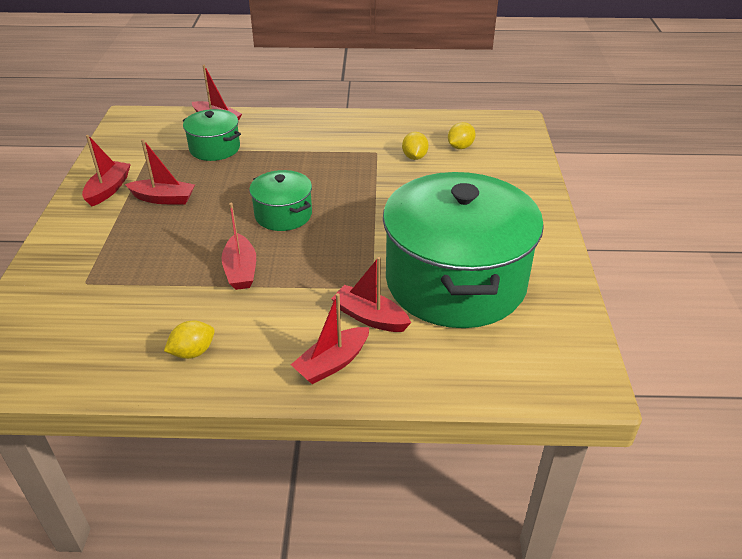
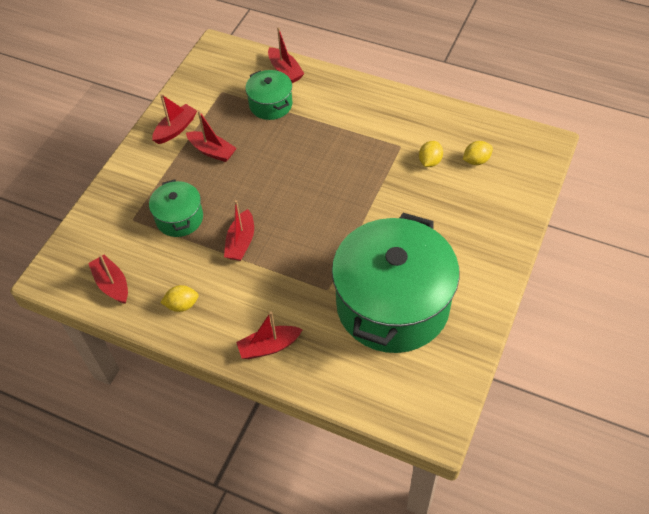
camera: 25 degrees right, 15 degrees up
(283, 215) = (294, 195): green pot -> green pot (179, 218)
(370, 317) = (313, 316): red boat -> red boat (112, 284)

